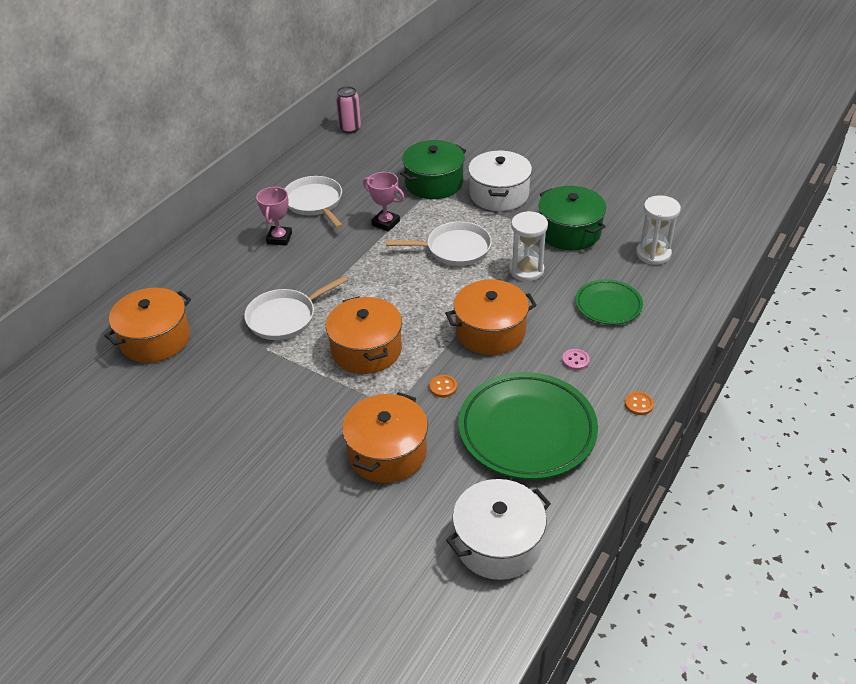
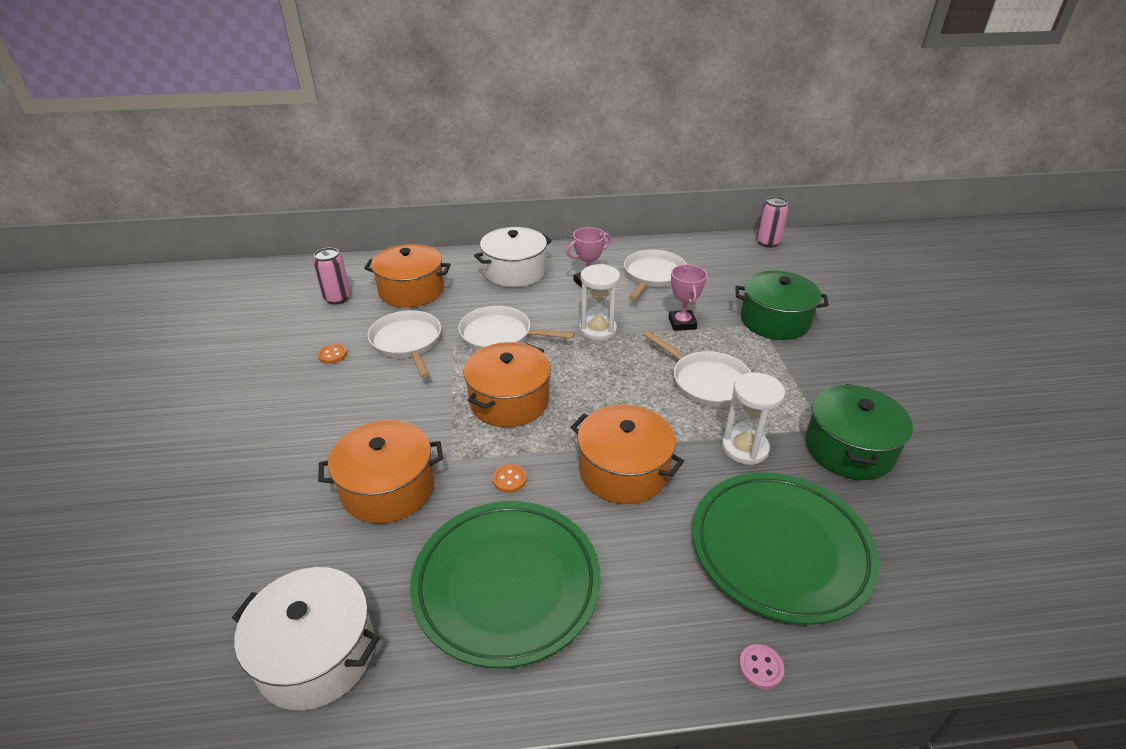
camera: 50 degrees right, 5 degrees down
(103, 390) = (337, 298): none -> pink can
(228, 373) = (407, 342): none -> white pan
(499, 194) = (824, 367): white pot -> white pot (514, 272)
(575, 360) = (657, 569): pink button -> pink button (760, 667)
(608, 305) = (780, 549): green plate -> green plate, size x1.82
(639, 404) = (648, 679): orange button -> orange button (332, 355)
(653, 254) = (923, 545): white hourglass -> white hourglass (598, 330)

